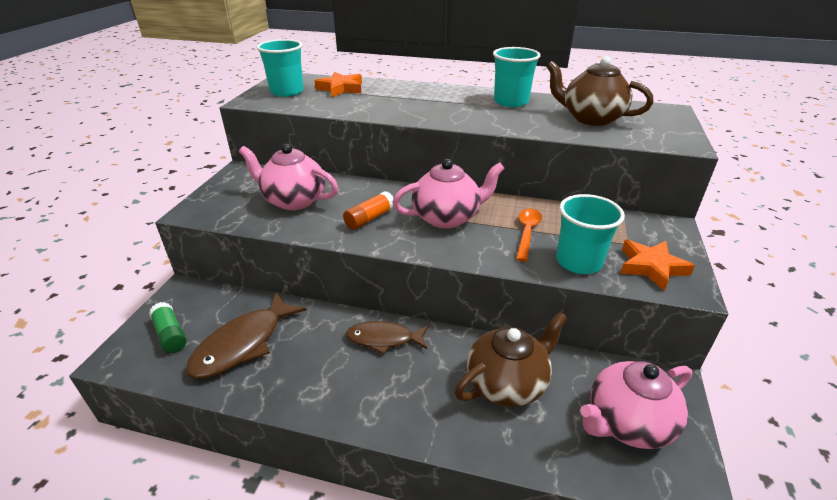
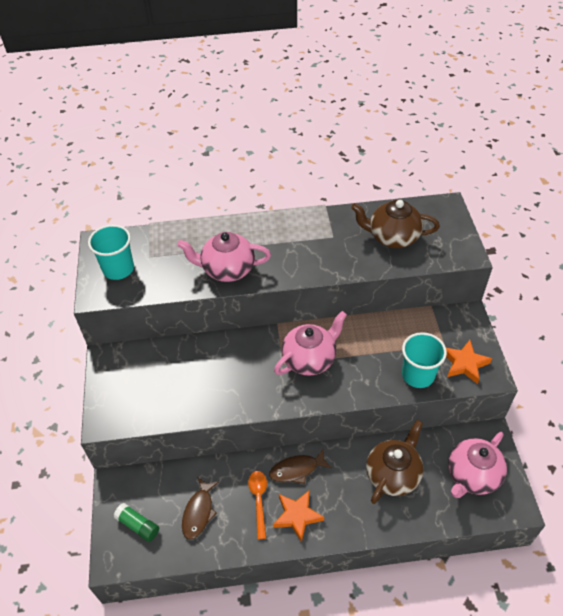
camera: 20 degrees left, 15 degrees up
(243, 344) = (199, 512): brown fish -> brown fish, size x0.66
(293, 200) = (179, 380): pink teapot -> pink teapot (227, 269)
(341, 88) = (165, 249): orange star -> orange star (297, 516)
(370, 218) = (252, 380): orange glue stick -> none
(511, 102) = (322, 228): turquoise cup -> none
(527, 233) = (373, 356): orange spoon -> orange spoon (258, 500)

